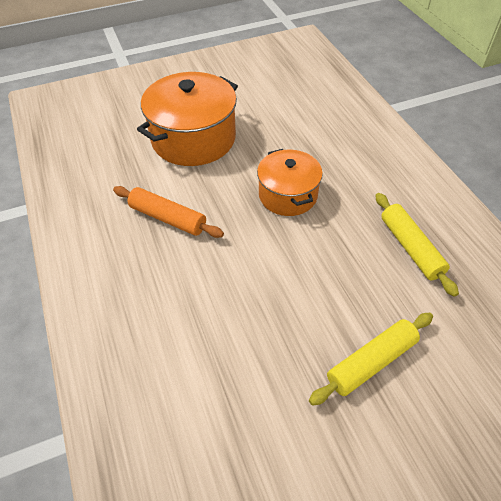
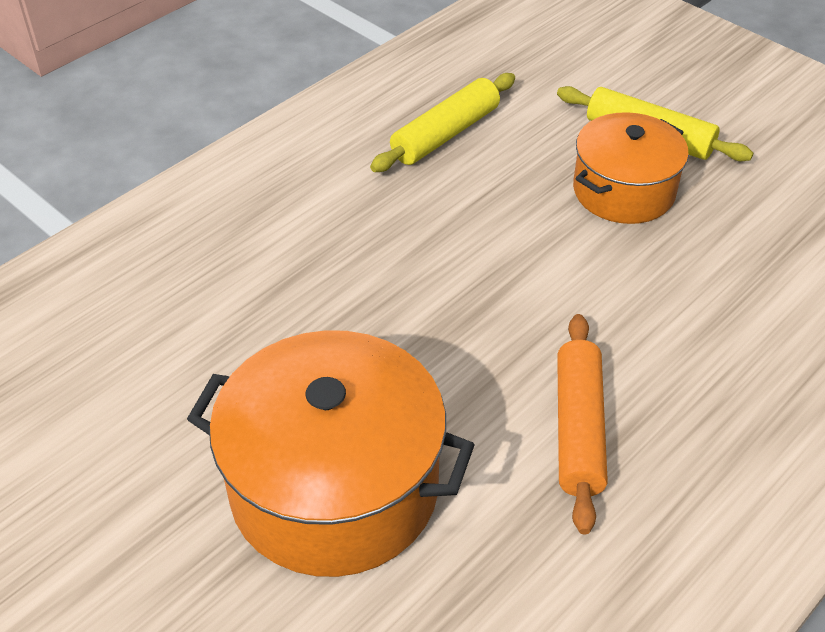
camera: 115 degrees left, 5 degrees down
(288, 195) = (418, 284): orange pot -> orange pot (623, 191)

